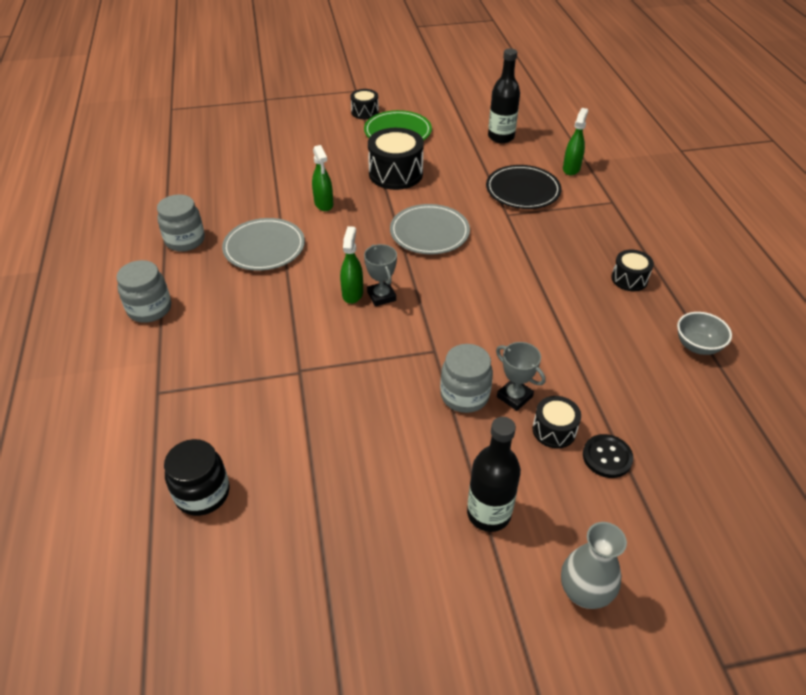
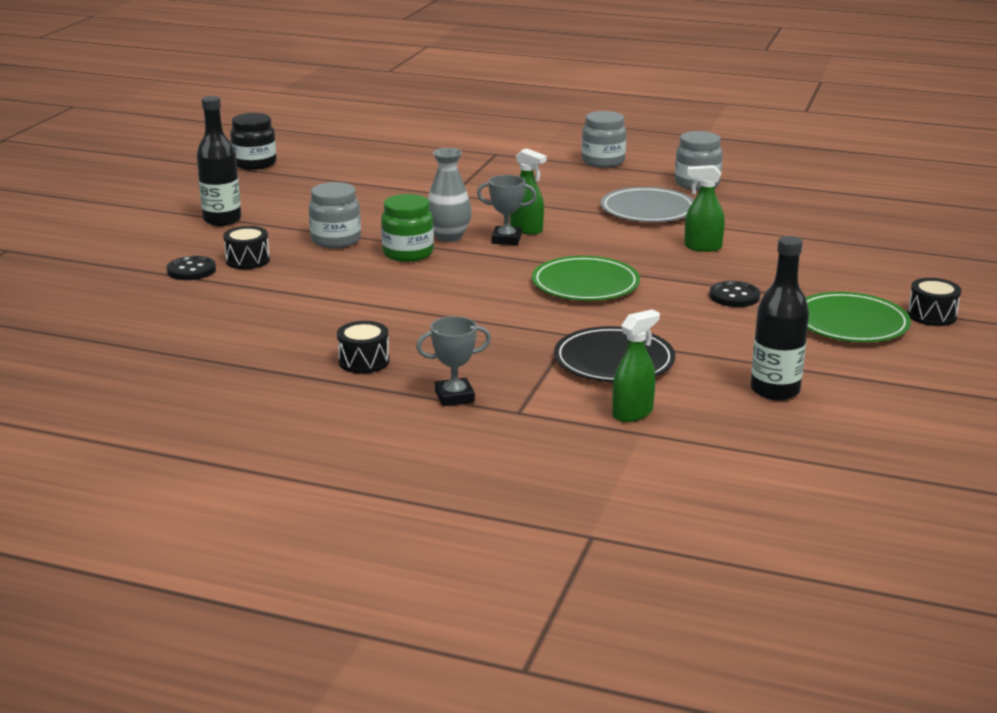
camera: 120 degrees right, 20 degrees down
(202, 493) = (379, 153): black jar -> black jar (254, 164)
(395, 174) = (734, 296): black drum -> black button
(429, 232) = (585, 284): grey plate -> green plate
(453, 337) = (408, 253): none -> green jar
(514, 397) = (304, 257): grey trophy -> grey trophy (454, 397)
(571, 169) = (632, 413): green spray bottle -> green spray bottle turned 90 degrees counterclockwise
(584, 592) = (120, 229): grey vase -> grey vase (448, 237)
(697, 346) = (223, 356): grey bowl -> none

